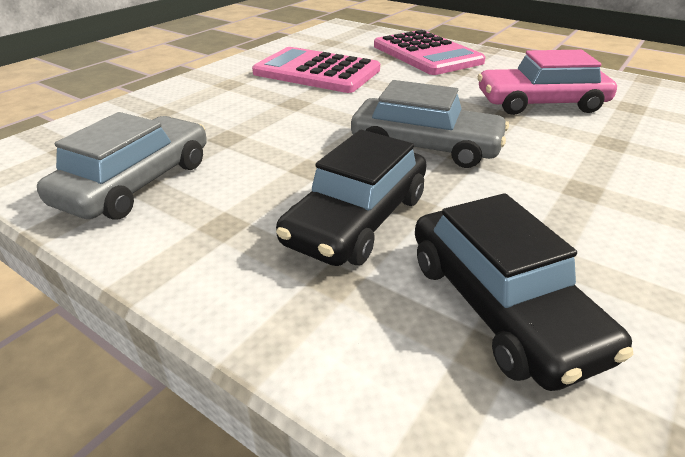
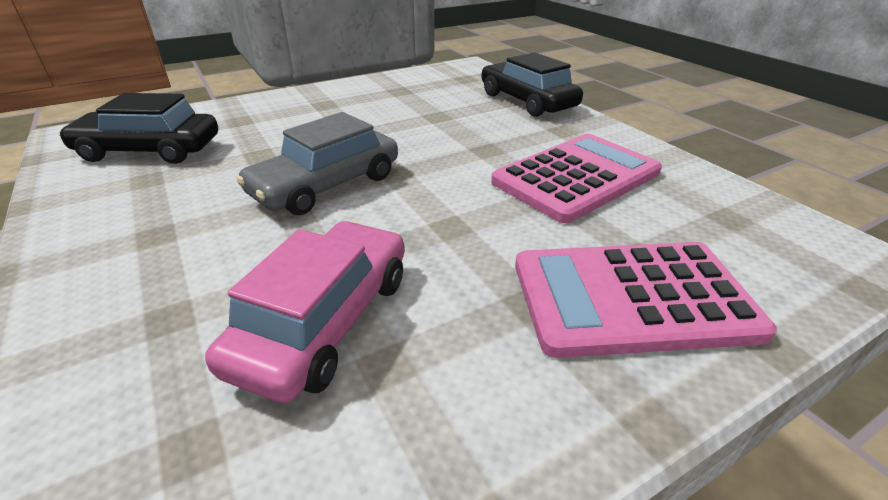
camera: 115 degrees right, 0 degrees up
(137, 183) = (399, 90): grey car -> none
(357, 219) = (274, 135): black car -> black car (527, 101)

